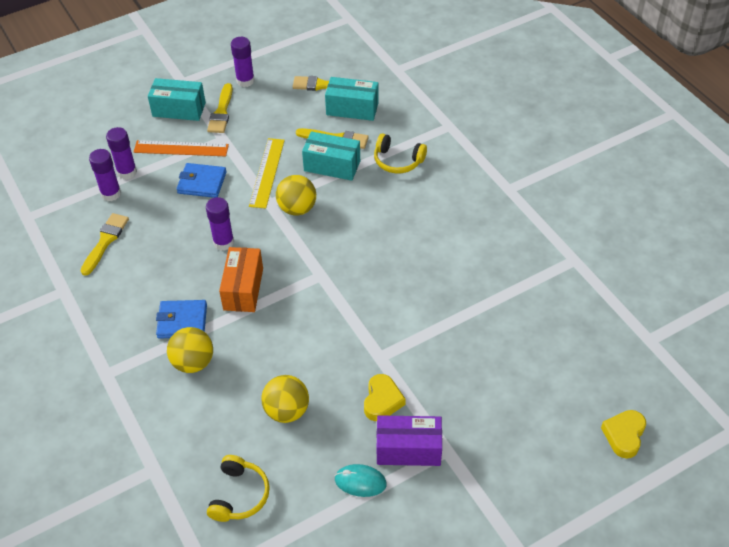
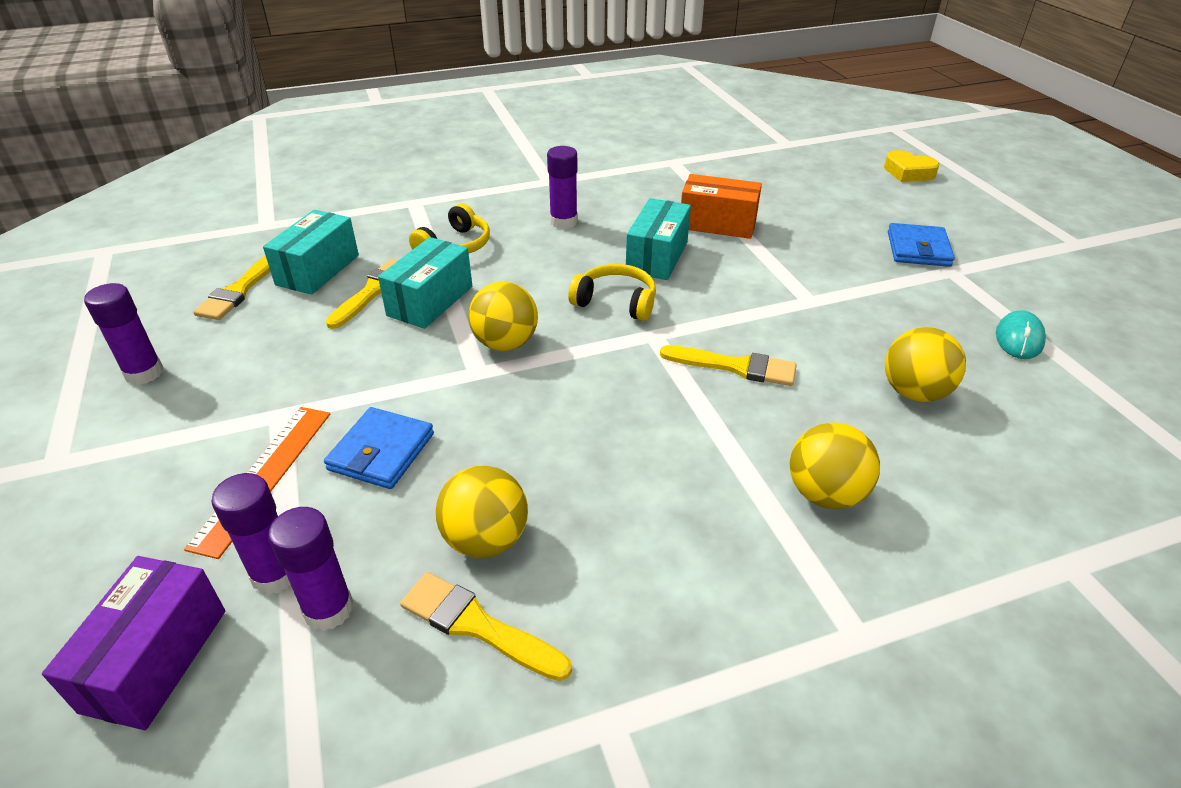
camera: 80 degrees left, 10 degrees down
(151, 233) = (486, 539): none -> yellow ball
(179, 109) = (141, 472): turquoise box -> turquoise box (657, 257)
(182, 321) = (728, 503): blue wallet -> blue wallet (918, 249)
(221, 112) = (203, 410): yellow brush -> yellow brush (735, 367)
(223, 242) = (549, 434): purple glue stick -> purple glue stick (563, 222)
(239, 495) = (1083, 456): yellow headphones -> yellow headphones (616, 302)
(243, 289) = (665, 418): orange box -> orange box (717, 224)
(267, 172) = (404, 368): yellow ruler -> none
(382, 401) = (884, 307): yellow heart -> none
(408, 449) = (957, 296): purple box -> purple box (155, 659)

